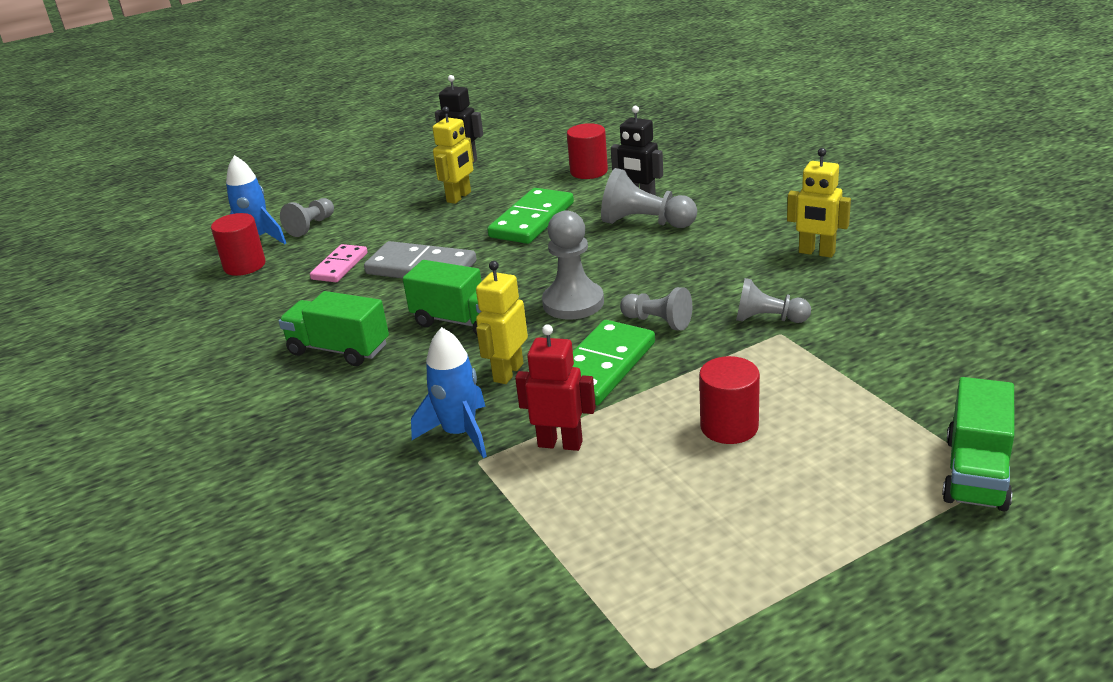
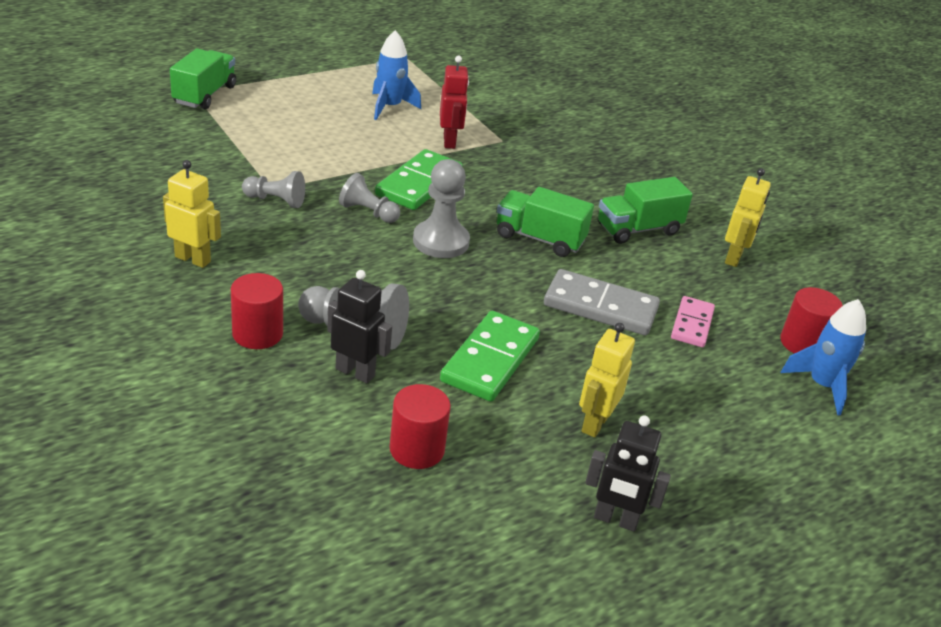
camera: 170 degrees right, 5 degrees up
(311, 226) = (768, 398): grey pawn -> none
(339, 349) = (638, 229): green truck -> green truck turned 135 degrees clockwise
(460, 433) = (518, 156): blue rocket -> blue rocket (390, 107)
(508, 372) = (491, 190): yellow robot -> yellow robot (734, 258)
(560, 443) = (449, 141): red robot -> red robot turned 105 degrees counterclockwise
(729, 427) = (338, 135): red cylinder -> red cylinder (257, 334)

